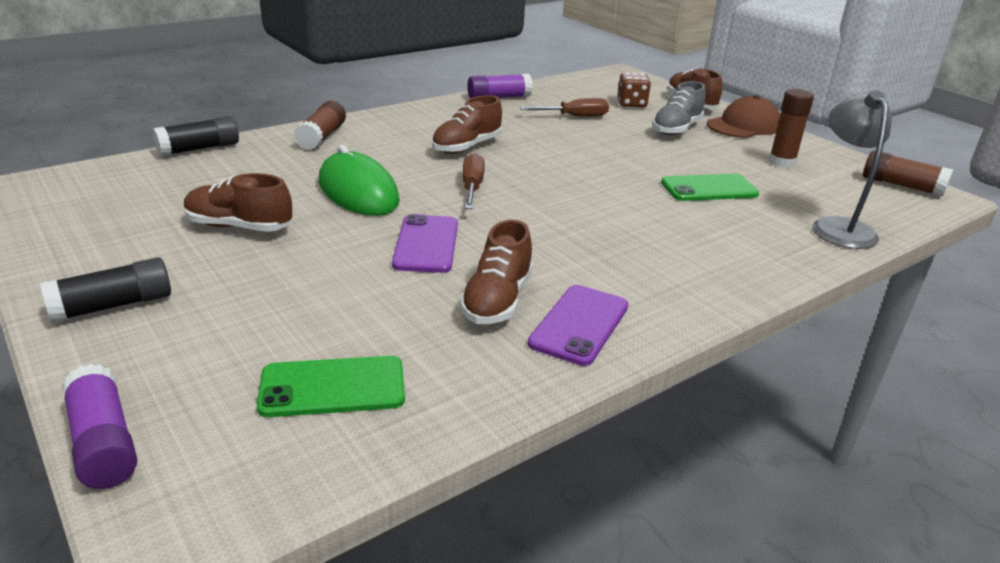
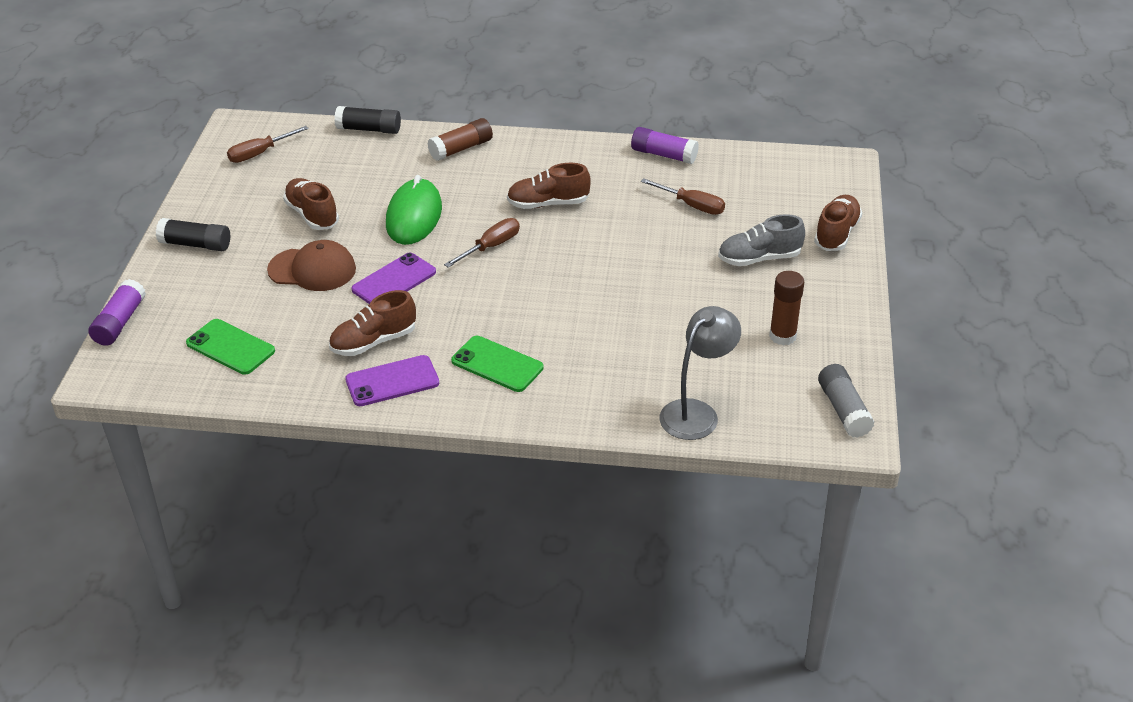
camera: 45 degrees right, 10 degrees up
(85, 200) = (259, 153): none -> brown screwdriver
(631, 104) = (774, 211): brown dice -> none
(709, 188) = (663, 330): green phone -> green phone (497, 364)
(743, 126) = (834, 282): brown cap -> brown cap (312, 269)
(901, 185) = (843, 410): brown glue stick -> grey glue stick

